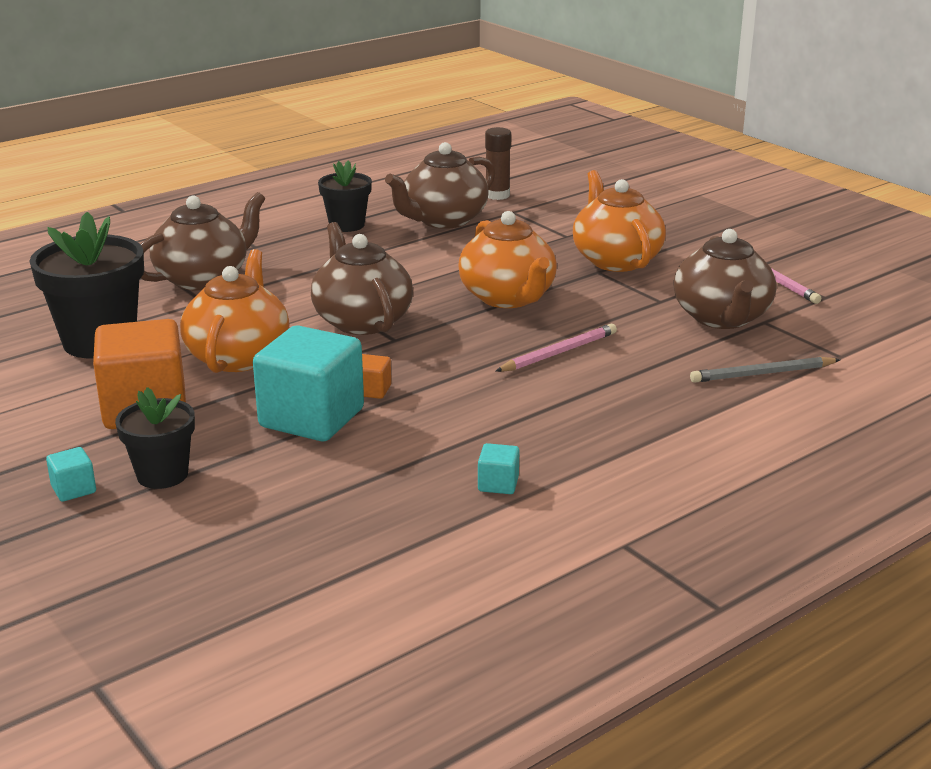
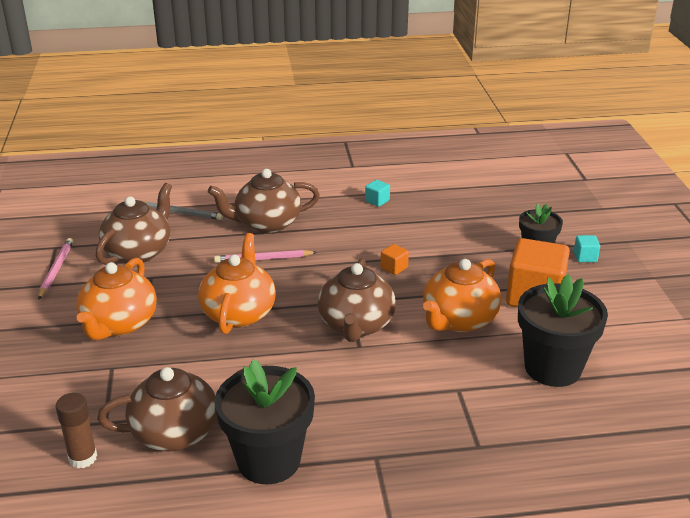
camera: 150 degrees left, 5 degrees up
(203, 278) = (445, 421): brown teapot -> brown teapot (267, 224)
(312, 418) = (440, 260): turquoise cube -> none
(347, 225) = (268, 460): black flower pot -> black flower pot, size x1.68

